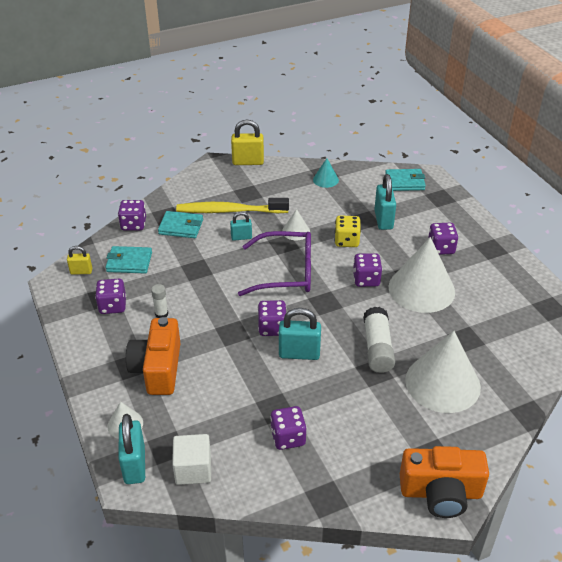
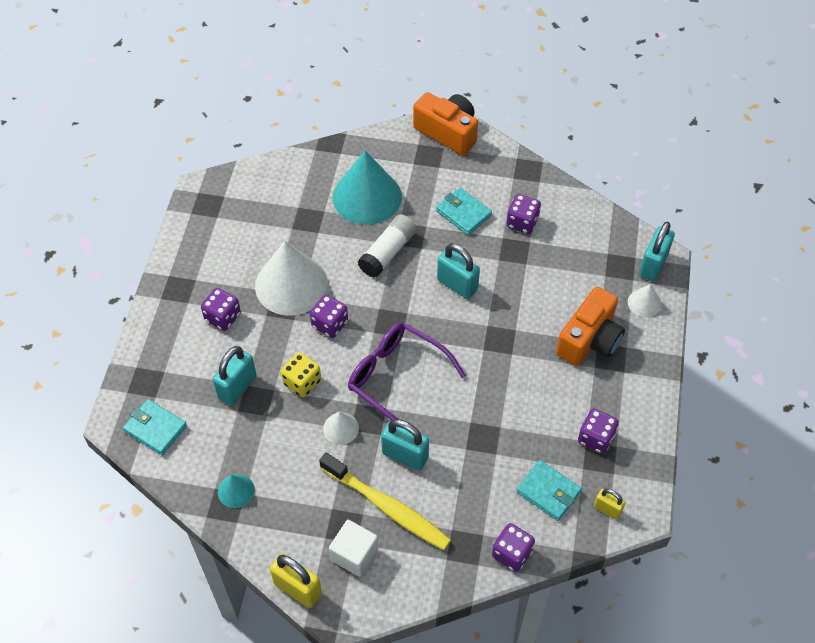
camera: 145 degrees left, 15 degrees up
(161, 314) = (552, 399): white glue stick -> none
(181, 227) = (459, 514): turquoise wallet -> turquoise wallet (463, 213)
(193, 469) = (609, 238): white cube -> white cube (354, 554)
(241, 237) = (405, 455): turquoise padlock -> turquoise padlock, size x1.70
(272, 328) = (460, 323): purple dice -> none
(442, 383) = (367, 197): white cone -> turquoise cone

